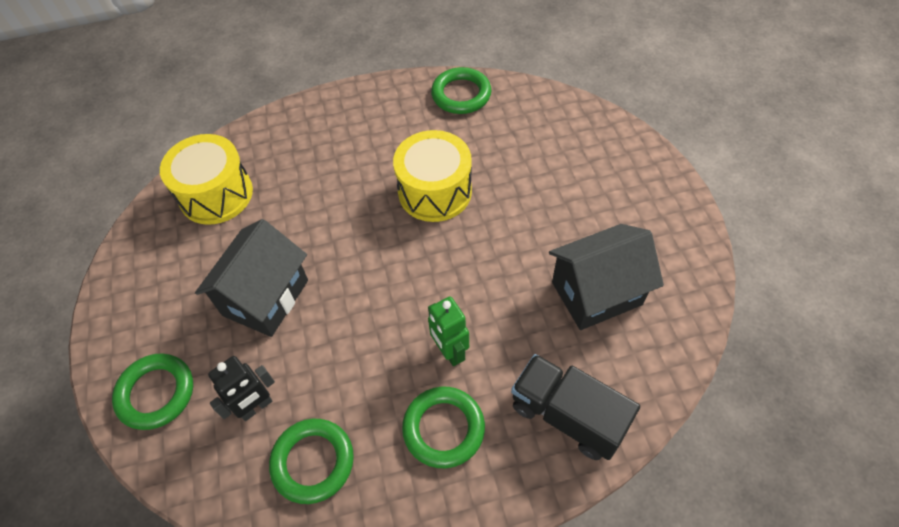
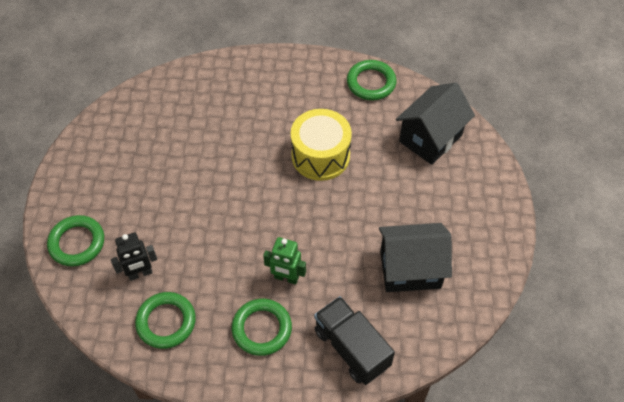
camera: 15 degrees right, 0 degrees up
(216, 194) = (159, 111): yellow drum -> none
(265, 297) = (170, 199): black house -> black house (430, 138)
(450, 352) = (286, 278): green robot -> green robot turned 60 degrees counterclockwise

